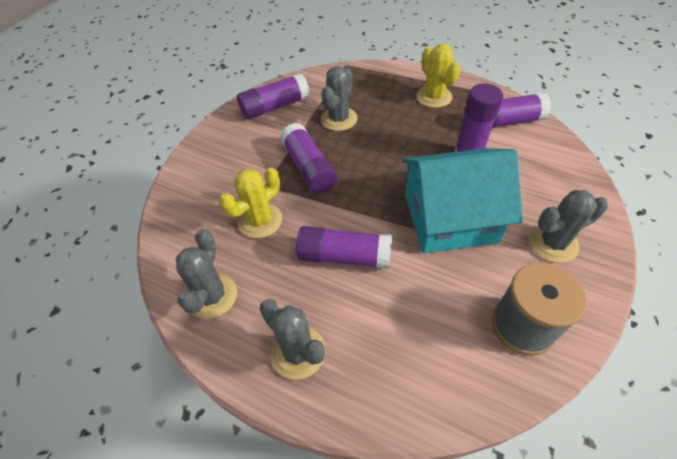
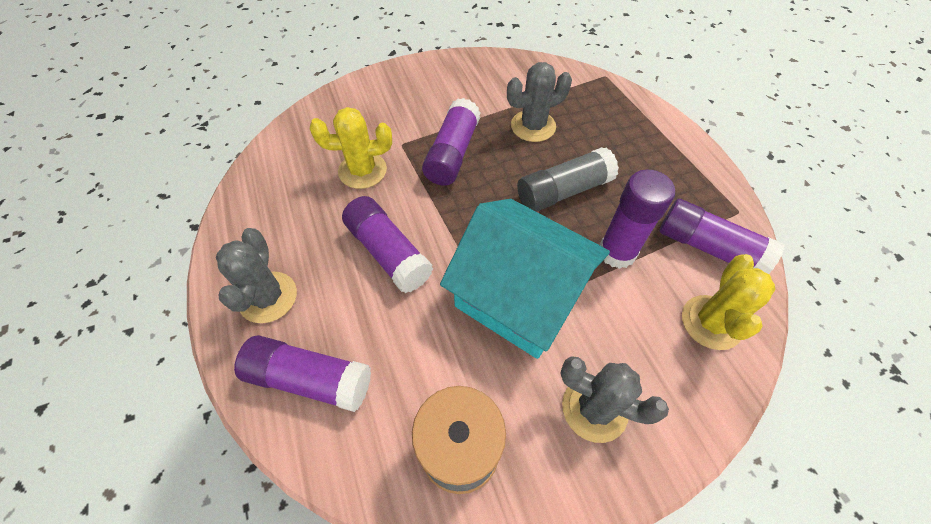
camera: 40 degrees right, 5 degrees up
(212, 296) = (265, 203): grey cactus -> none
(275, 106) = (490, 77): purple glue stick -> purple glue stick (310, 378)
(401, 144) = (563, 191): none -> grey glue stick
(434, 97) = (659, 167): yellow cactus -> yellow cactus (711, 322)

